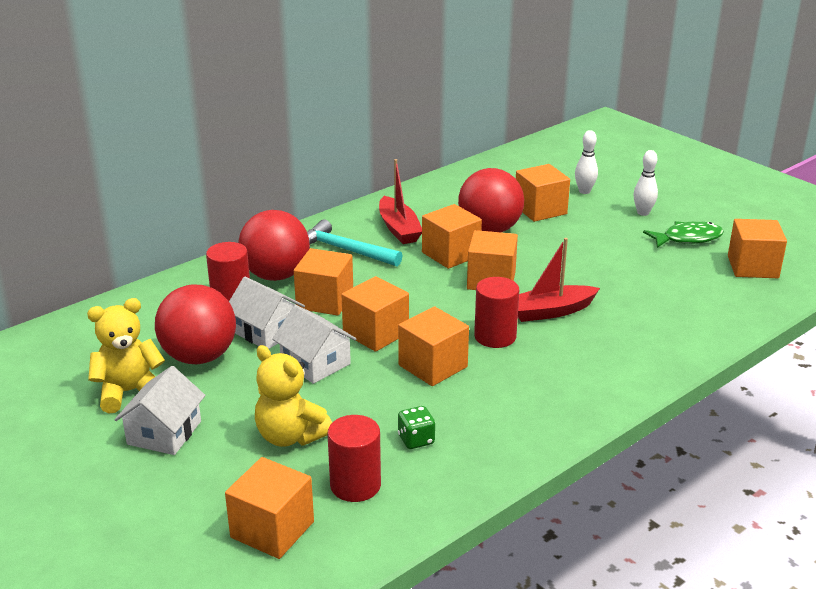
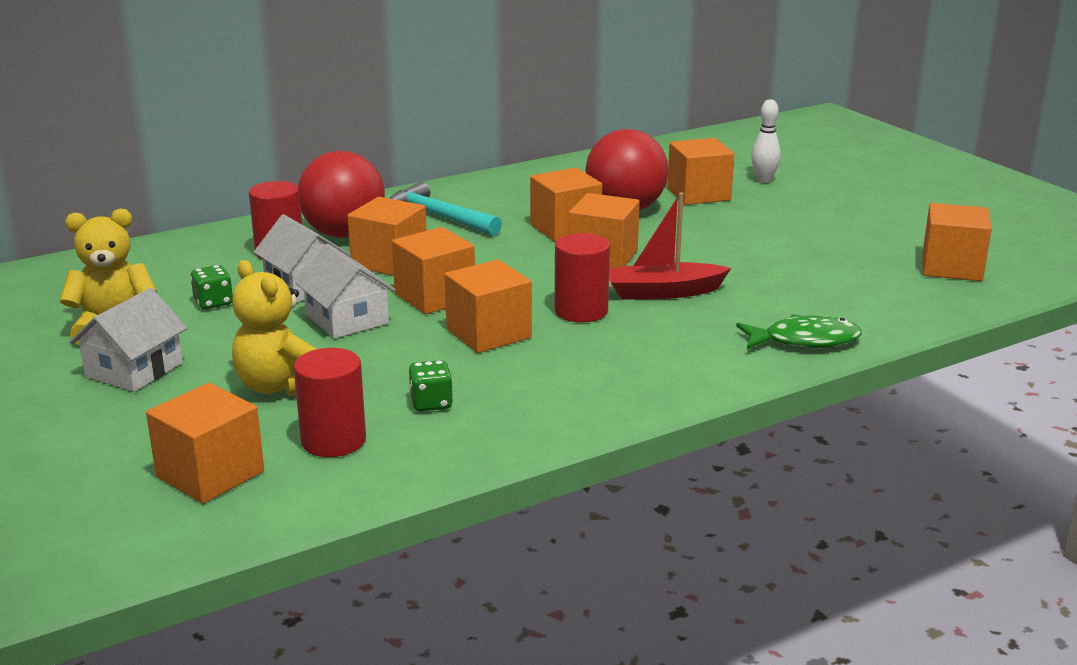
camera: 10 degrees right, 5 degrees down
(199, 357) = (213, 303): red ball -> green dice
(399, 229) = (513, 201): red boat -> none
(643, 213) = (830, 205): white bowling pin -> none
(687, 238) = (877, 234): green fish -> green fish (804, 341)

